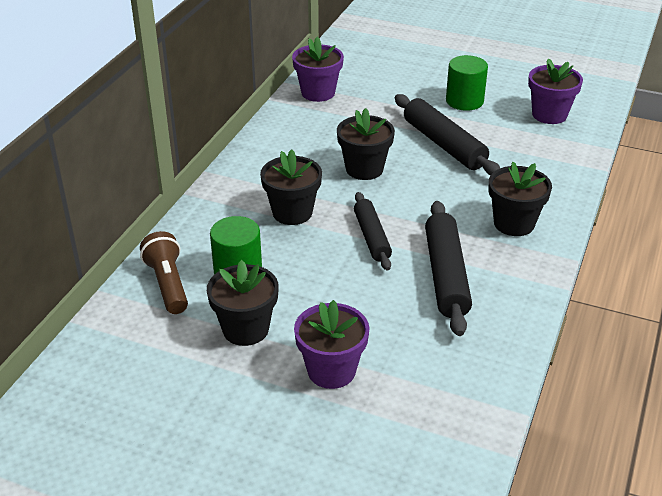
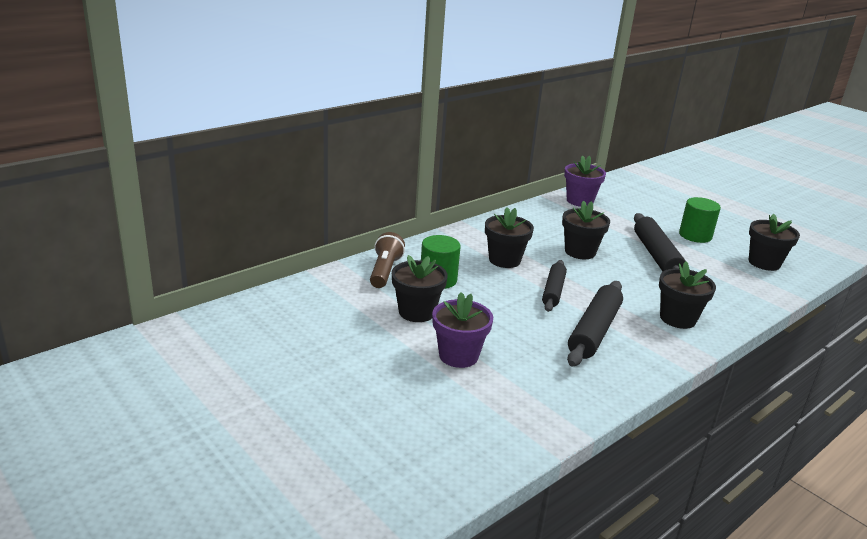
camera: 25 degrees right, 10 degrees down
(549, 115) = (764, 263): purple flower pot -> black flower pot

